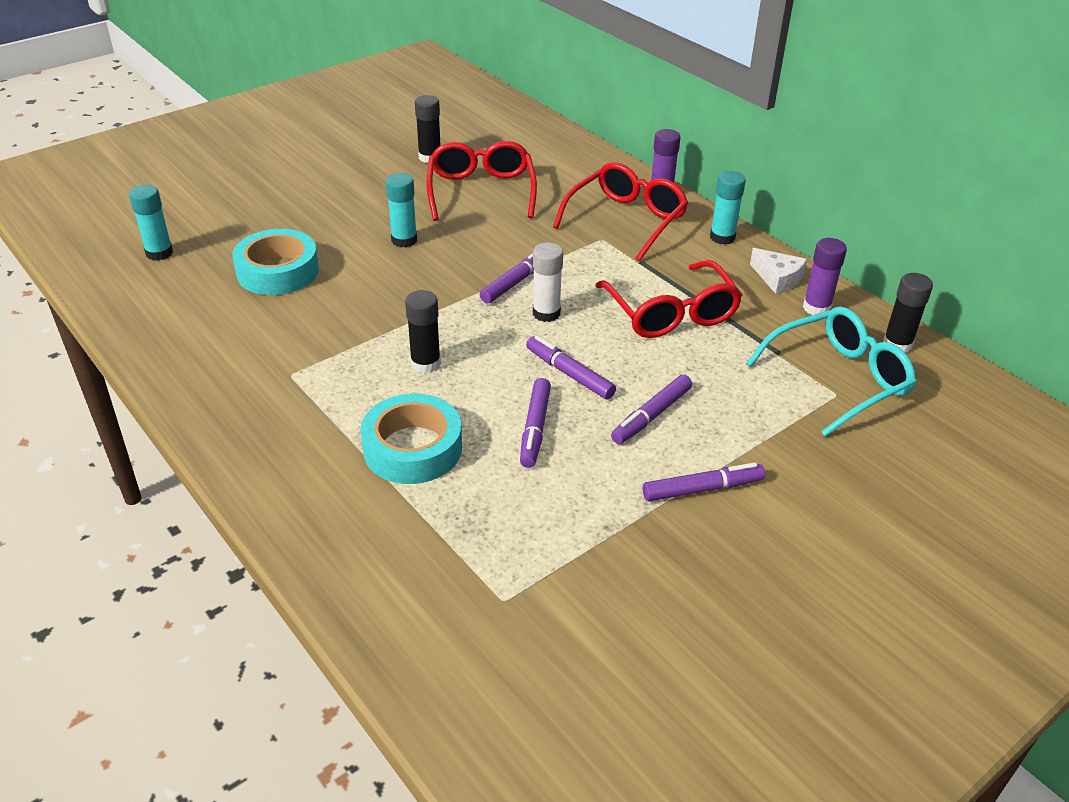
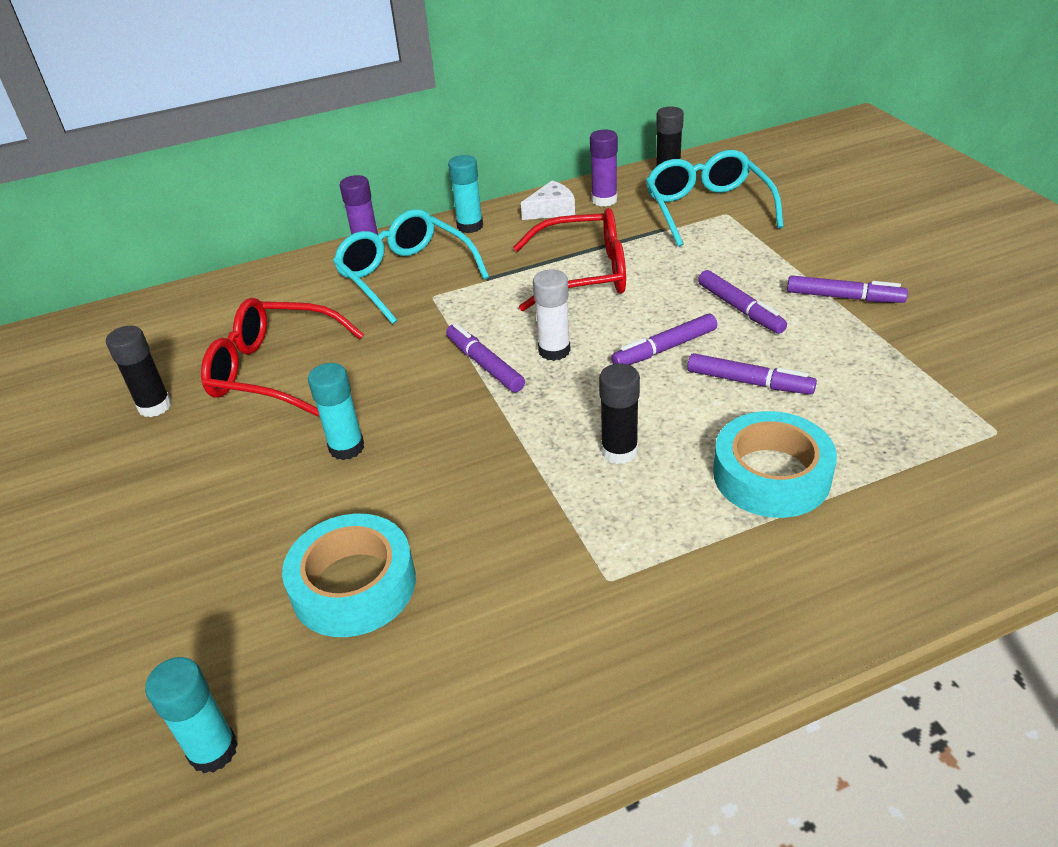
camera: 70 degrees left, 0 degrees up
(626, 220) = (405, 275): red glasses -> turquoise glasses
(702, 489) = (844, 297): purple marker -> purple marker turned 105 degrees clockwise

